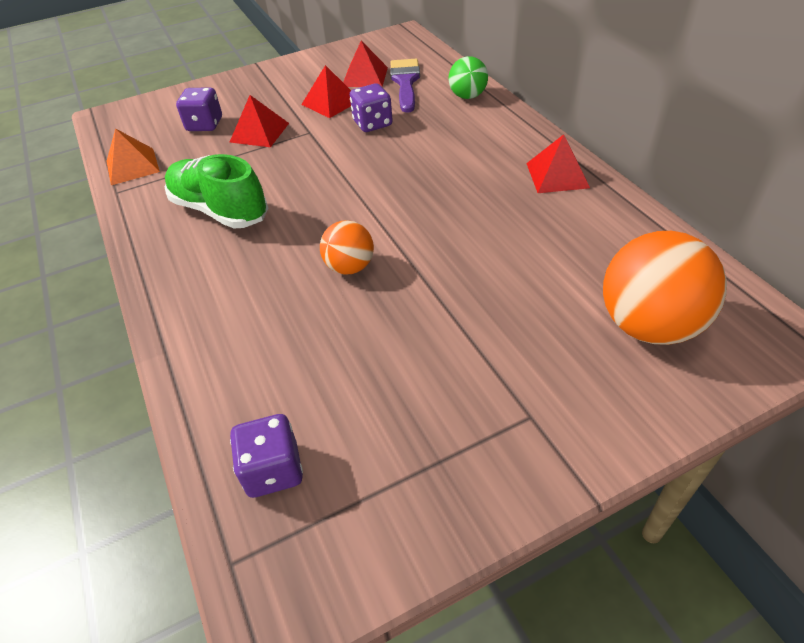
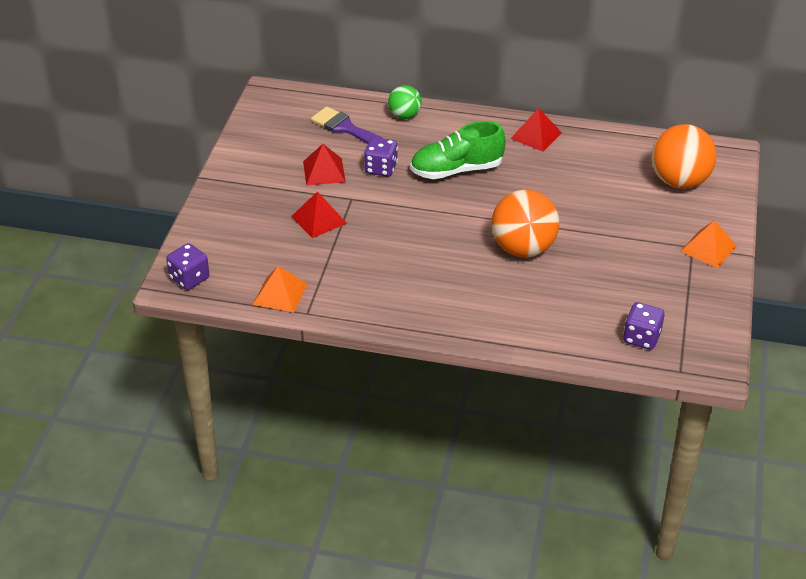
camera: 55 degrees left, 5 degrees down
(204, 125) = (267, 239): purple dice -> purple dice (189, 278)
(220, 210) = (397, 274): green shoe -> green shoe (456, 170)
(350, 267) = (523, 249): orange ball -> orange ball, size x1.79
(365, 77) = (309, 140): red pyramid -> none
(549, 437) = (708, 248): none -> orange pyramid

